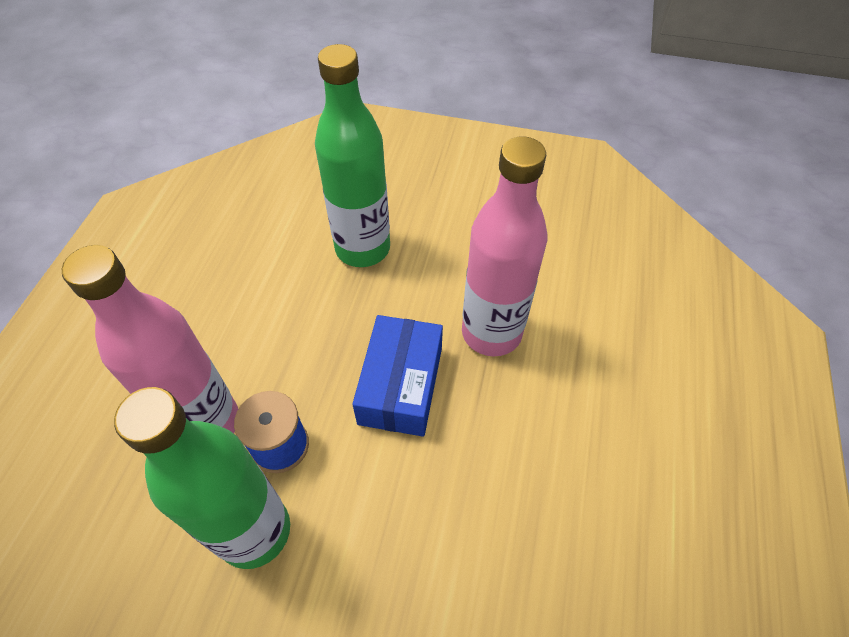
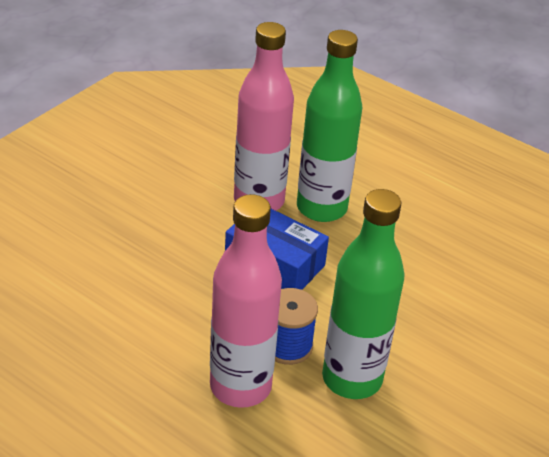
camera: 70 degrees left, 15 degrees down
(362, 248) = (121, 241): green bottle -> green bottle (321, 208)

